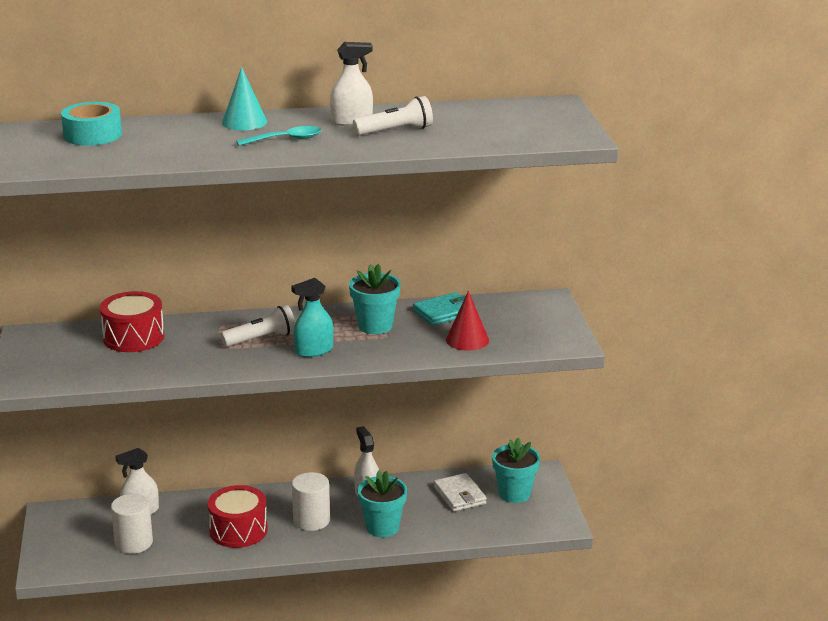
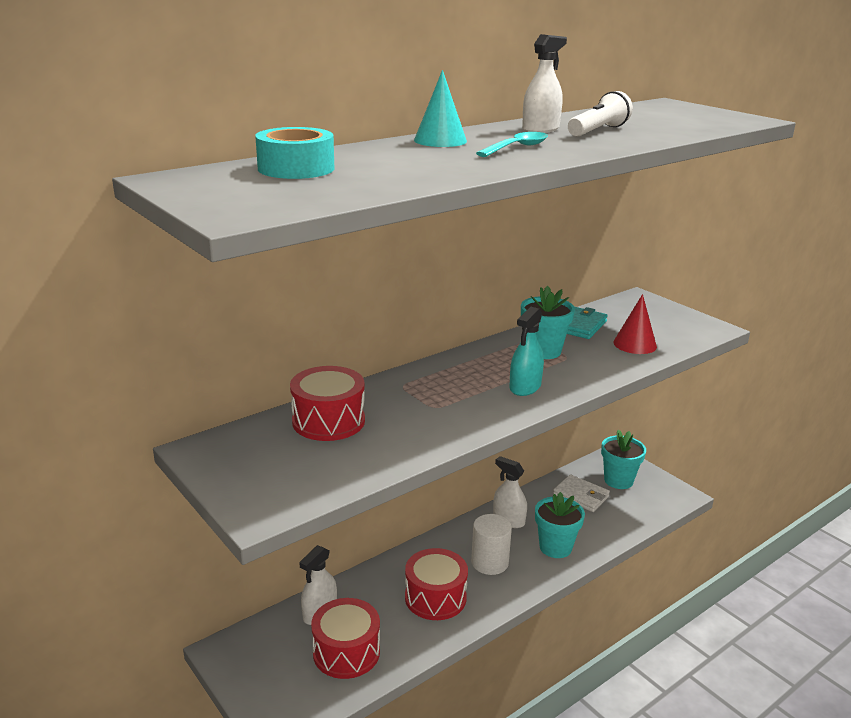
camera: 30 degrees left, 0 degrees up
(134, 543) = (346, 652): white cylinder -> red drum
(261, 339) = (461, 388): white flashlight -> none

